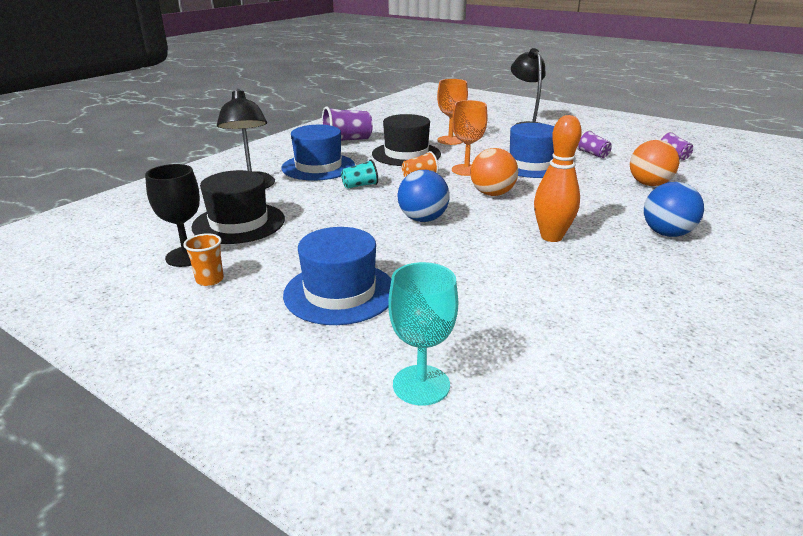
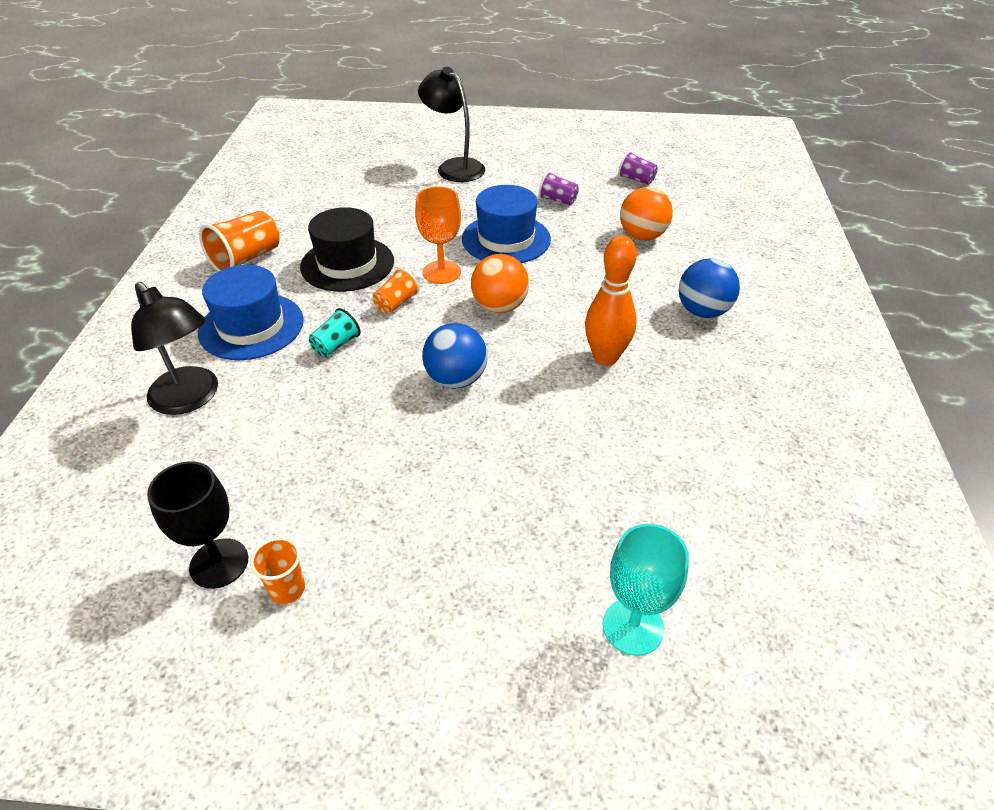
camera: 30 degrees left, 15 degrees up
(239, 223) = (235, 474): black hat -> none
(340, 292) = (457, 538): blue hat -> none
(347, 140) = (246, 259): purple cup -> orange cup
(450, 140) = (382, 219): orange goblet -> none

